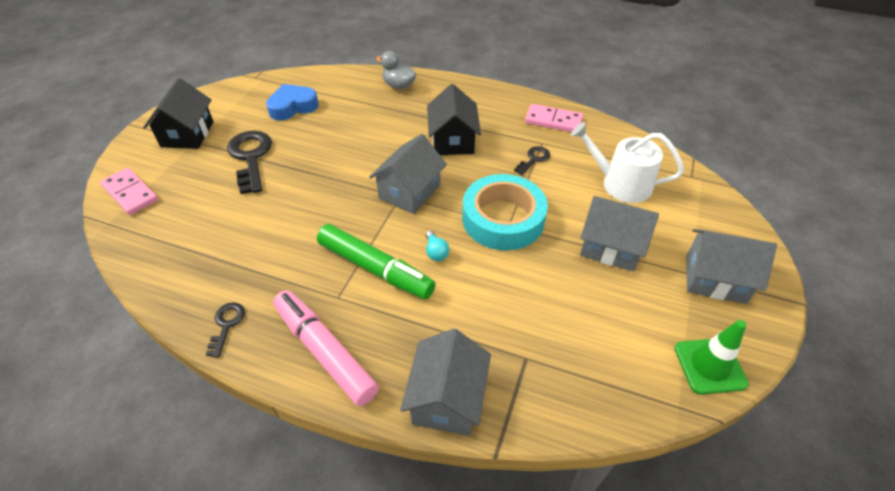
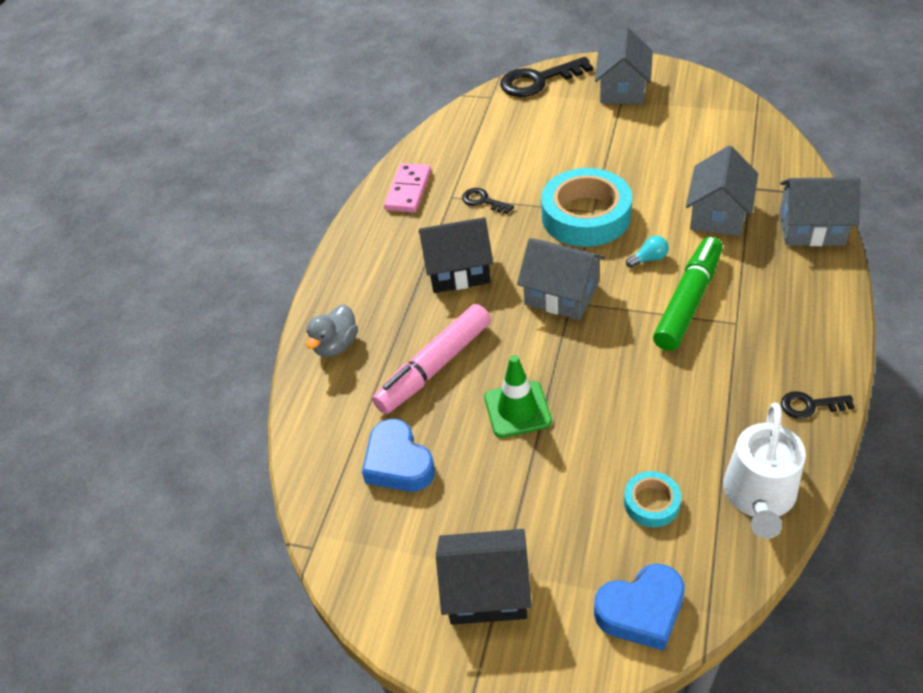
camera: 90 degrees left, 0 degrees up
(130, 193) = (641, 611): pink domino -> blue heart
(198, 210) = (651, 503): none -> turquoise tape
(250, 157) = (529, 479): black key -> black key (538, 81)
(325, 352) = (804, 316): pink marker -> pink marker (434, 367)
(611, 247) = (603, 144): grey house -> grey house (718, 214)
(620, 184) = (512, 140): white watering can -> white watering can (759, 496)
(709, 366) = (713, 96): green traffic cone -> green traffic cone (517, 409)

